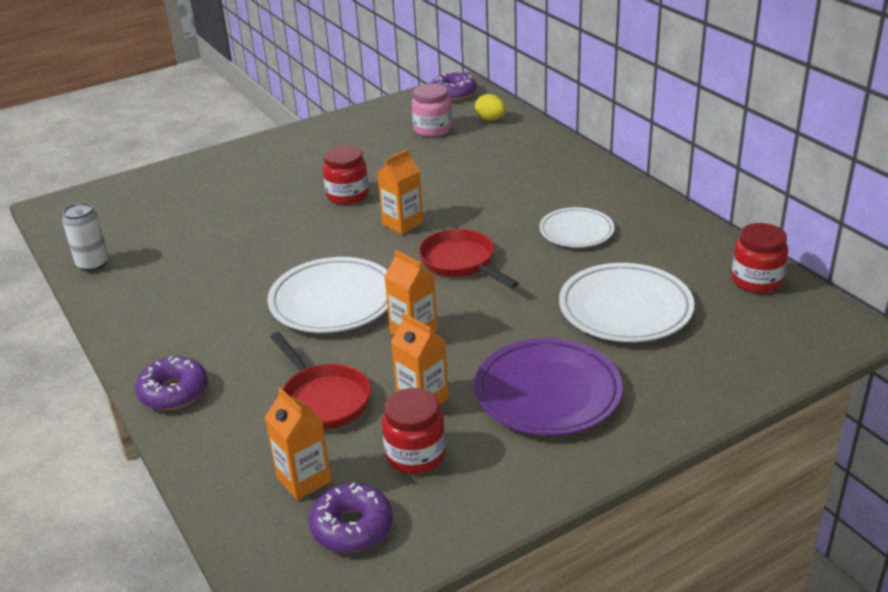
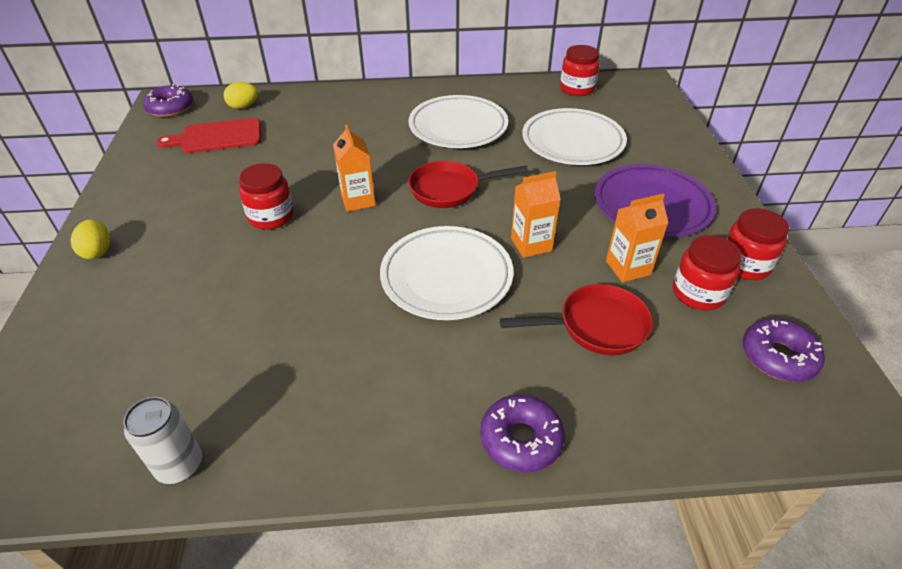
camera: 65 degrees left, 10 degrees up
(257, 151) = (98, 251): none -> yellow egg
(304, 480) = (707, 371): orange carton -> none
(432, 129) = (217, 137): pink jar -> red cutting board
(490, 482) = (744, 265): none -> red jar
(576, 232) = (458, 127): white plate -> white plate, size x1.60

